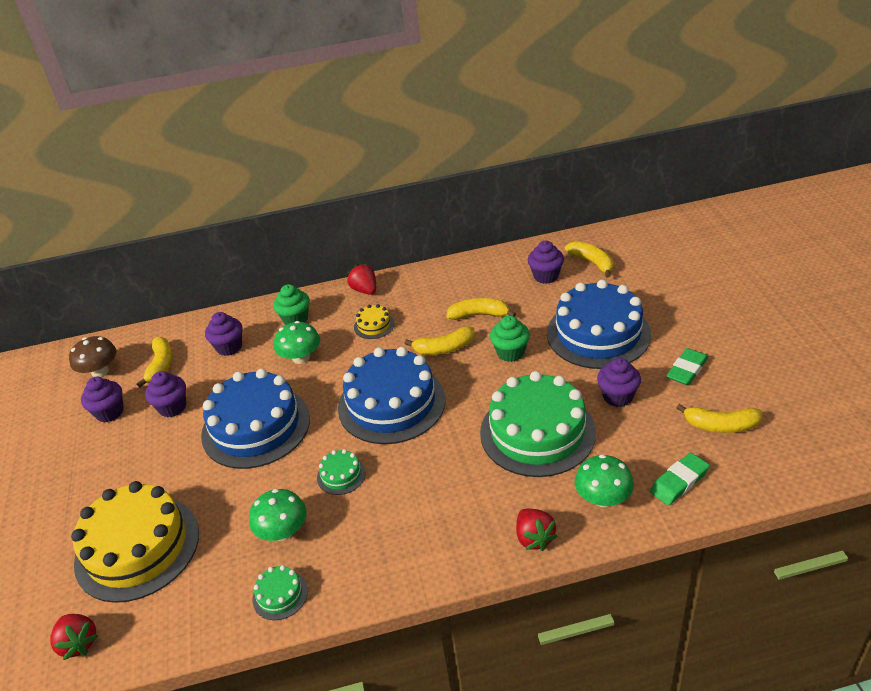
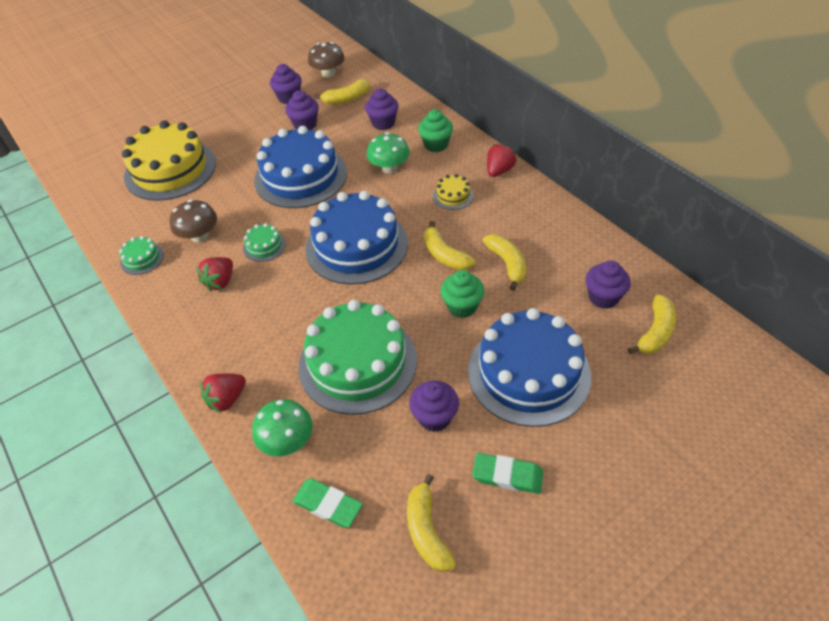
camera: 65 degrees right, 10 degrees up
(79, 643) = (92, 180): red strawberry -> red strawberry (220, 282)
(283, 531) = (199, 236): green mushroom -> brown mushroom

